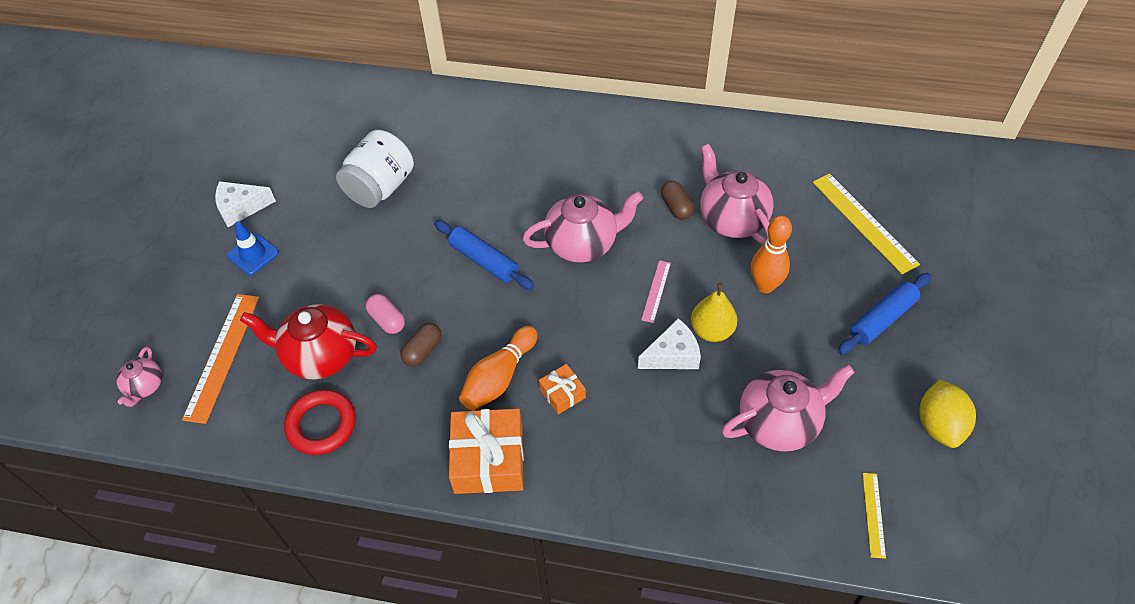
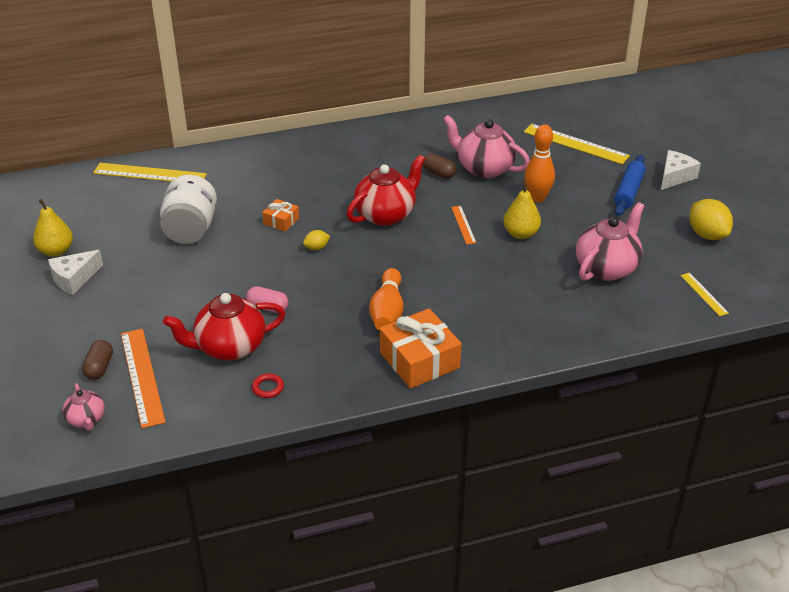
camera: 30 degrees left, 15 degrees down
(247, 167) = (56, 251): none -> yellow pear
(253, 254) = (112, 304): blue traffic cone -> none
(321, 425) = (268, 388): red ring -> red ring, size x0.50
(388, 100) = (149, 174): none -> yellow ruler
(423, 351) = (313, 316): brown capsule -> brown capsule (99, 367)
(483, 261) = (316, 248): blue rolling pin -> yellow lemon
(562, 393) = (443, 304): orange gift -> orange gift (281, 221)
(582, 244) = (386, 214): pink teapot -> red teapot
(656, 291) = (463, 224): pink ruler -> orange ruler
(672, 355) = (504, 256): white cheese -> white cheese (675, 177)

